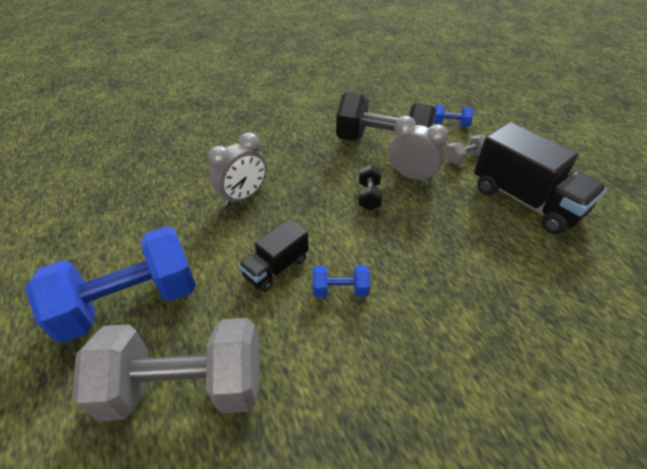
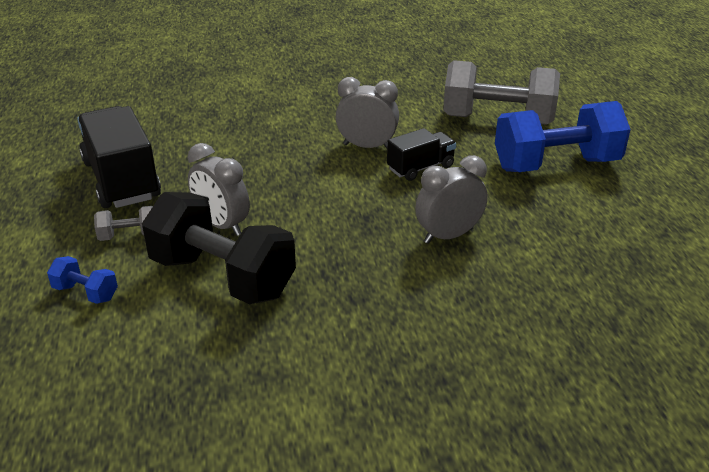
camera: 165 degrees left, 10 degrees down
(340, 290) = (367, 146): blue dumbbell -> grey clock
(369, 196) = (292, 212): black dumbbell -> none

